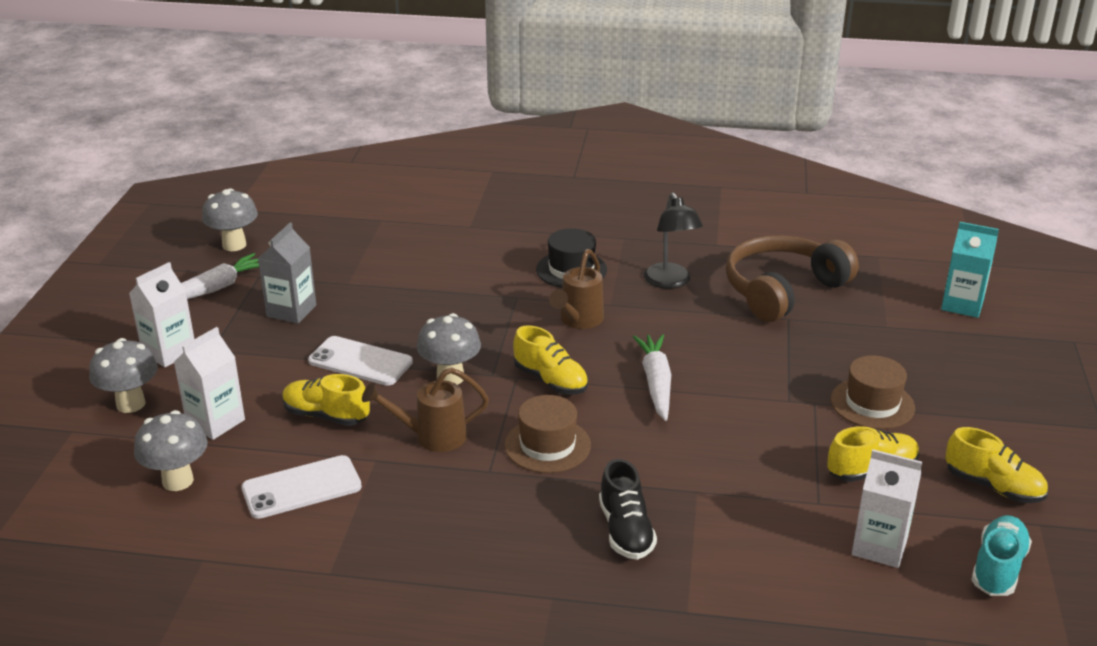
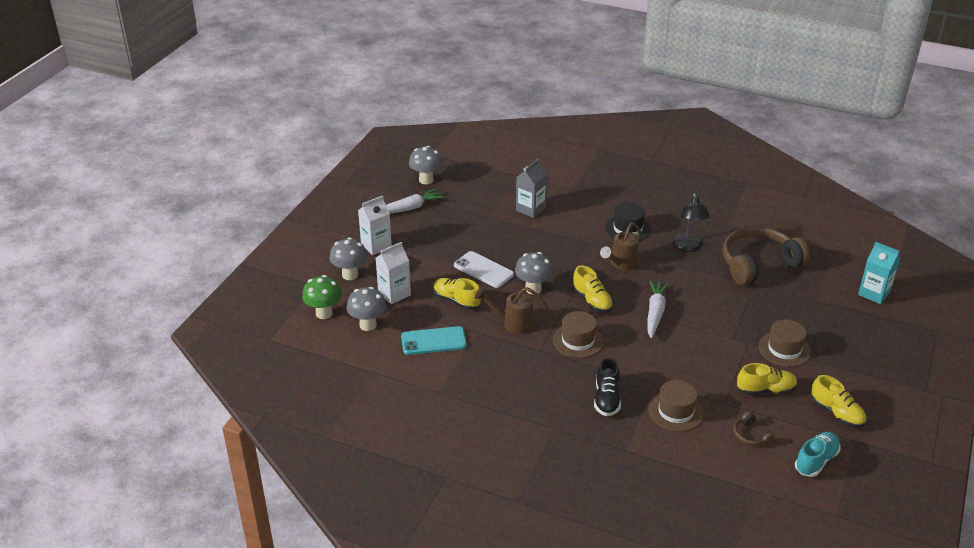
camera: 15 degrees right, 5 degrees up
(93, 474) = (324, 313): none -> green mushroom
(291, 311) = (451, 230): grey carton -> grey carton (530, 209)
(301, 487) = (433, 341): white phone -> turquoise phone
(745, 530) = (675, 411): none -> brown hat
(879, 546) = (751, 435): white carton -> brown headphones

